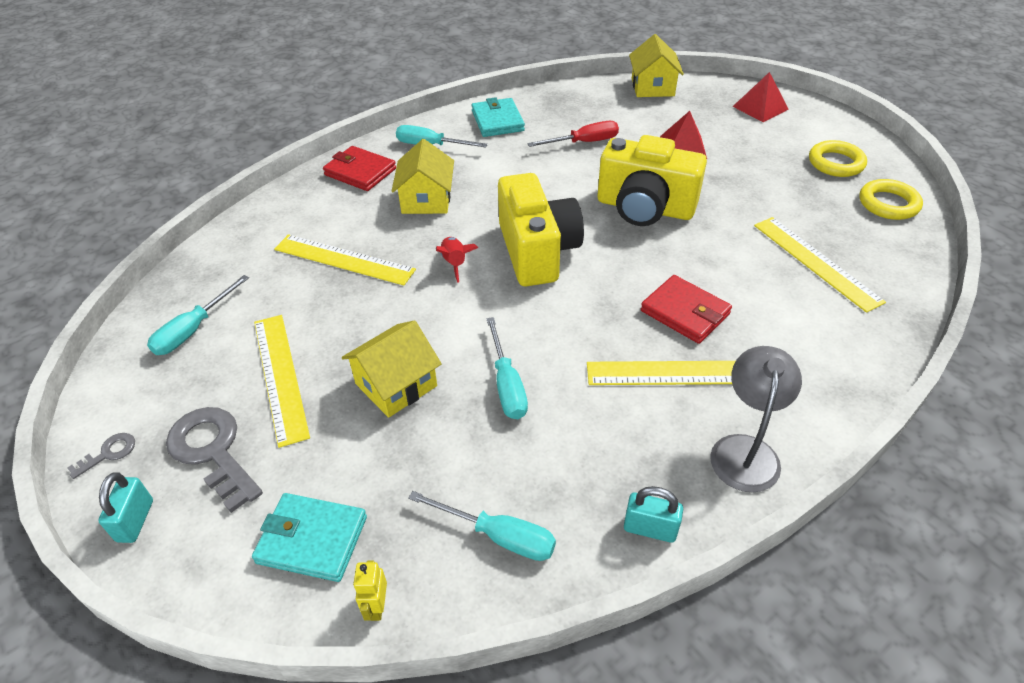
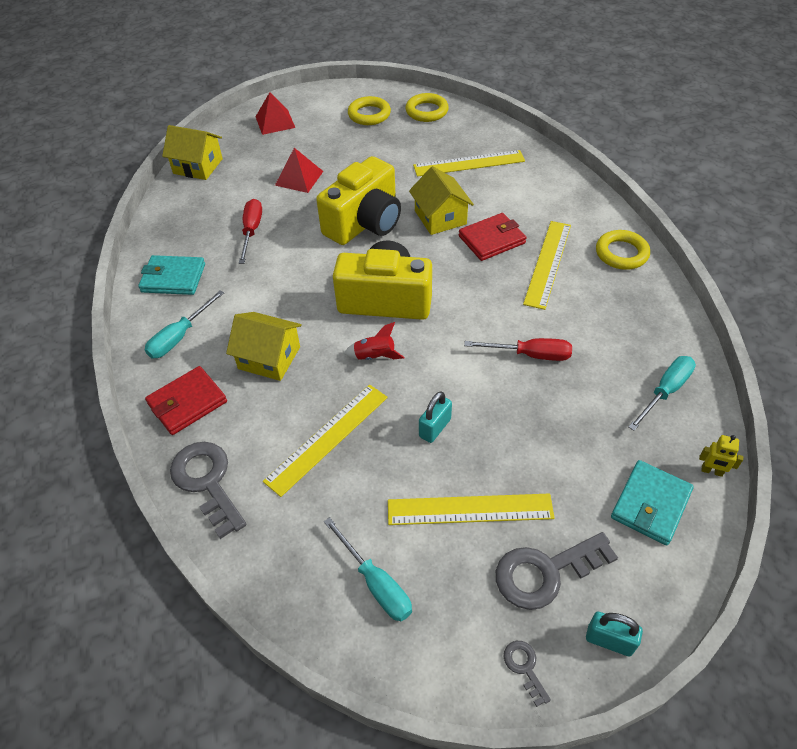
camera: 70 degrees left, 5 degrees up
(282, 206) = (207, 482): none -> grey key
(396, 385) = (508, 424): yellow house -> yellow house (440, 217)
(507, 385) = (530, 355): turquoise screwdriver -> red screwdriver
(650, 528) = (671, 315): turquoise padlock -> turquoise padlock (435, 428)
(745, 450) = (621, 253): grey lamp -> yellow ring

